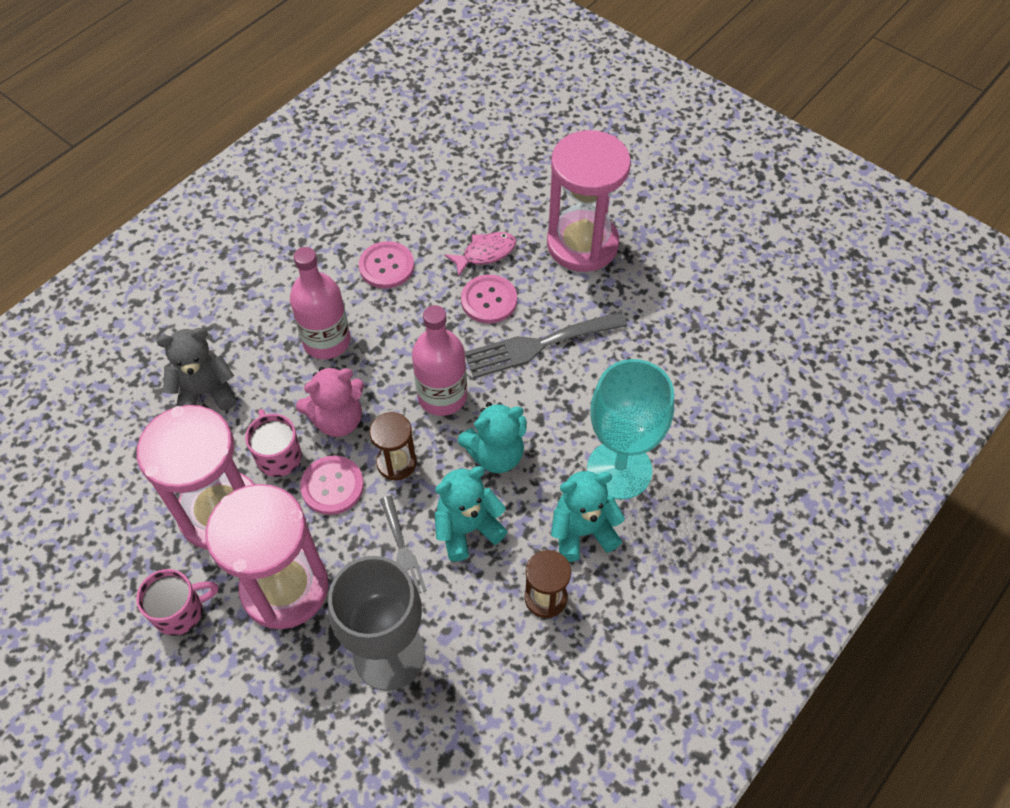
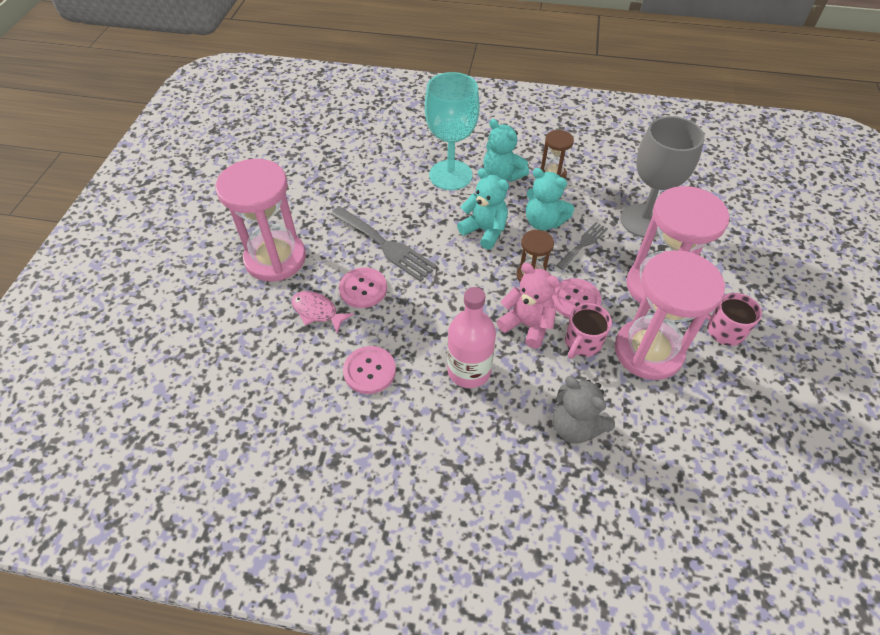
camera: 120 degrees left, 5 degrees down
(442, 396) = (463, 276): pink bottle -> none

